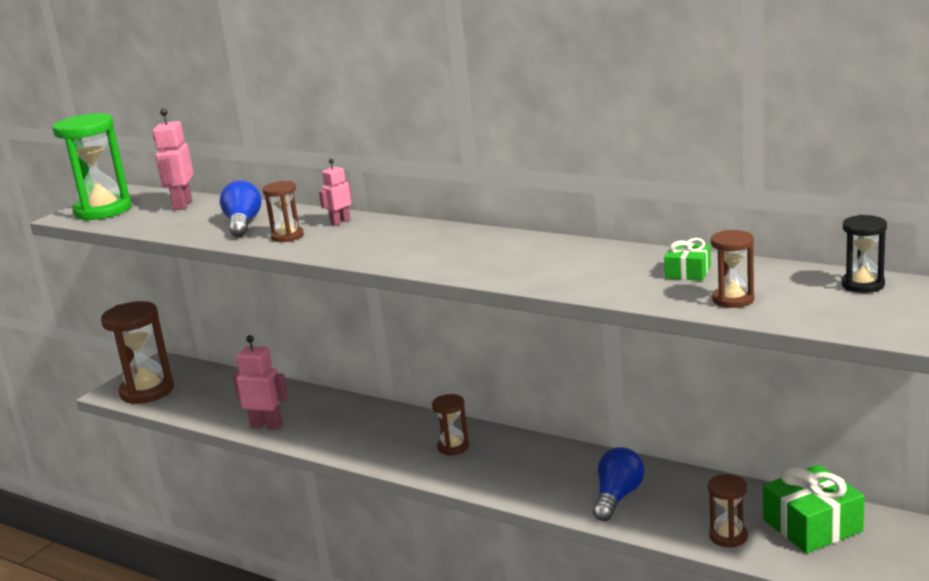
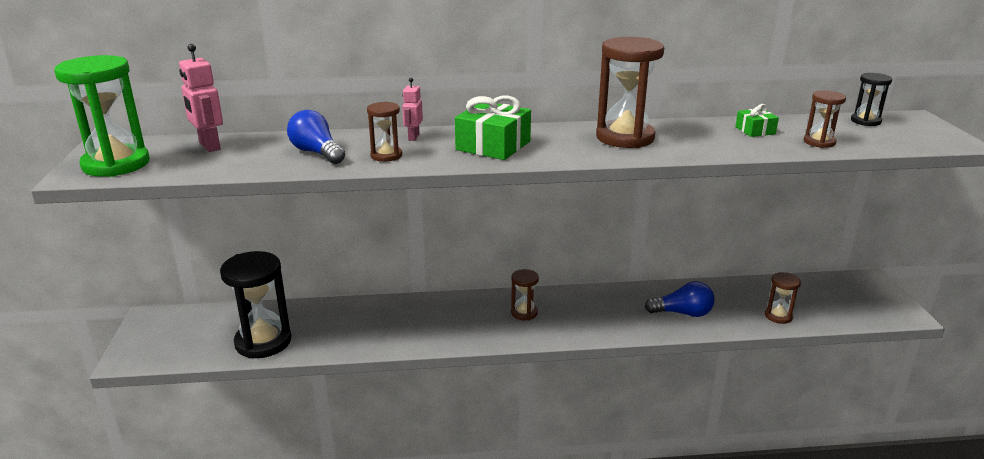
camera: 40 degrees left, 5 degrees up
(147, 391) = (169, 347): brown hourglass -> brown hourglass (625, 138)
(212, 407) = (263, 342): none -> black hourglass
(267, 426) = (342, 342): pink robot -> none
(617, 497) = (682, 313): blue light bulb -> blue light bulb turned 105 degrees clockwise
(812, 525) = (809, 294): green gift -> green gift (493, 145)

